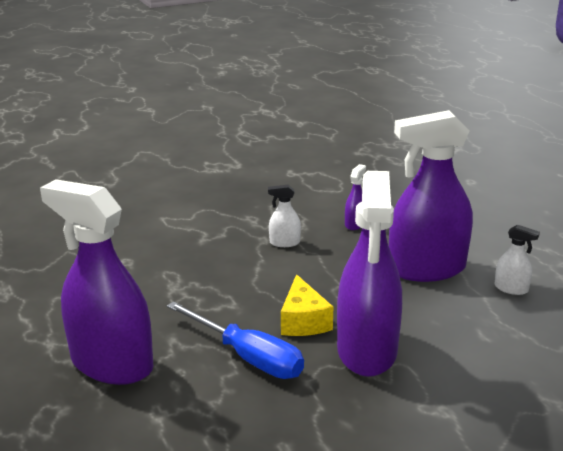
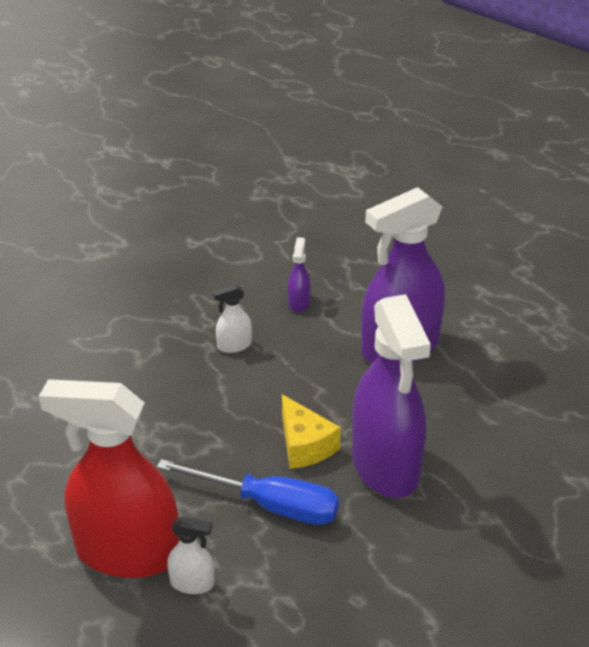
camera: 20 degrees left, 10 degrees up
(111, 364) = (127, 552): purple spray bottle -> red spray bottle
(511, 288) = (492, 354): white spray bottle -> white spray bottle (192, 583)

